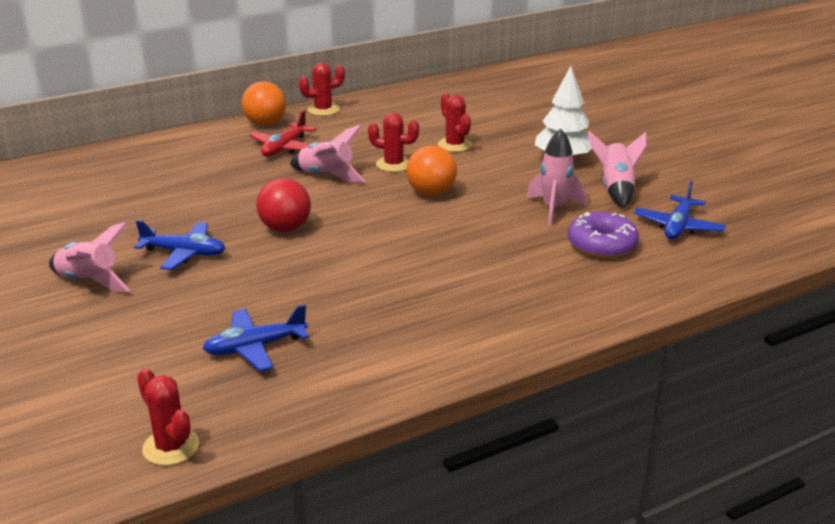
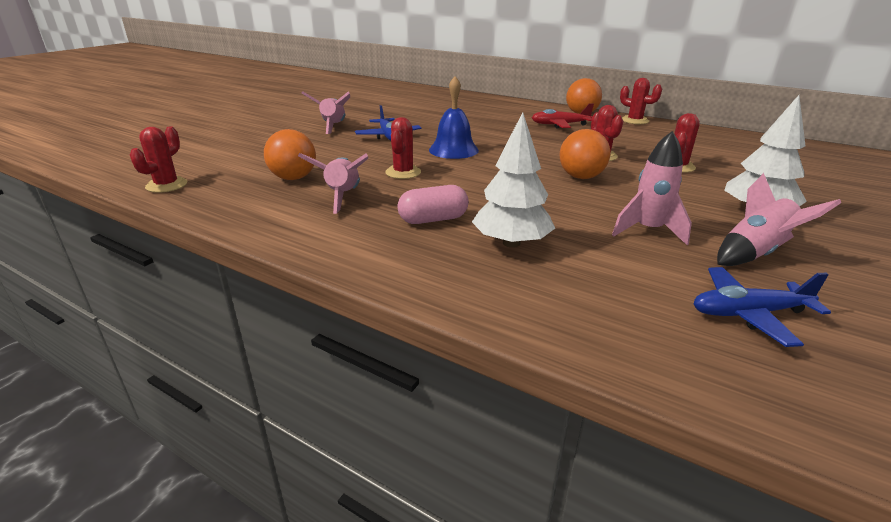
camera: 60 degrees right, 0 degrees up
(255, 347) = (293, 178): blue plane -> orange ball
(285, 228) = (453, 150): red ball -> blue bell
(317, 276) = (403, 172): none -> red cactus
(327, 176) = (544, 143): pink rocket -> pink rocket (343, 197)
(449, 291) = (433, 219): none -> pink capsule
(525, 270) = (511, 243): none -> white tree
(602, 245) = (620, 272): purple donut -> none

